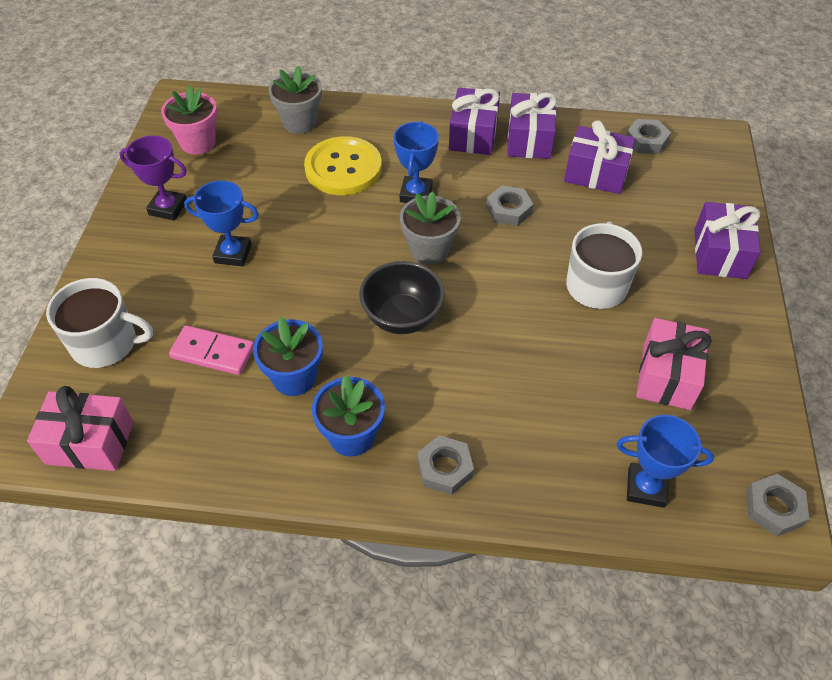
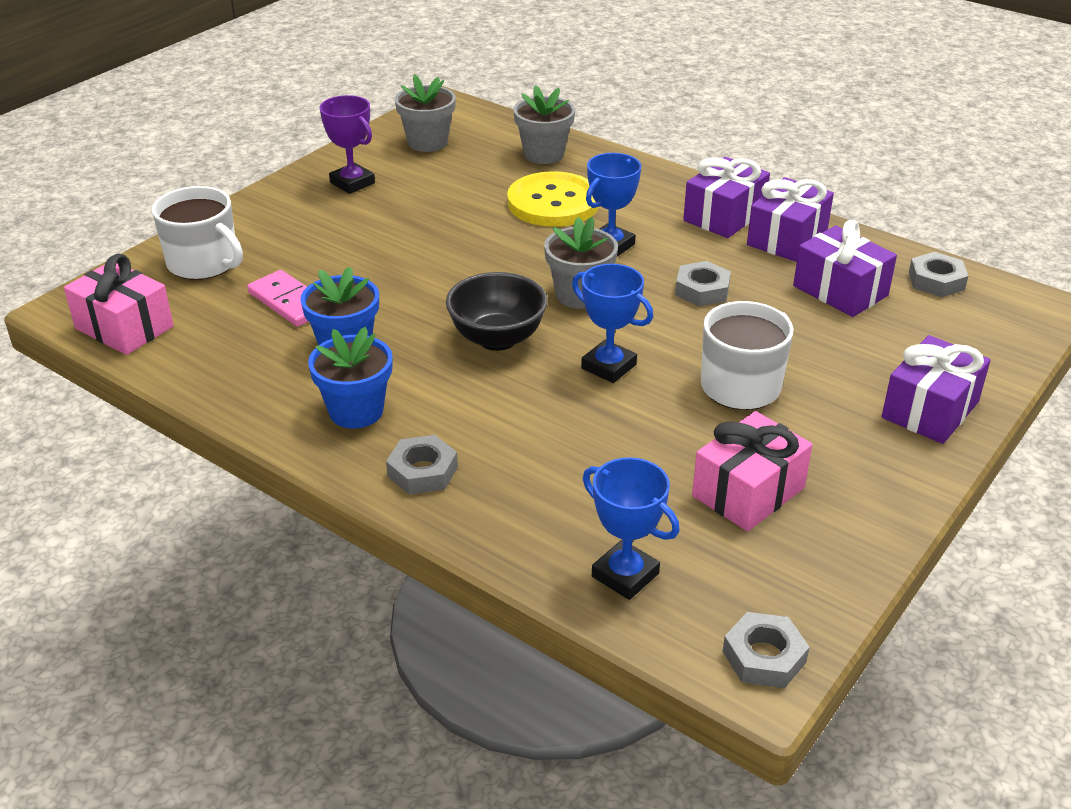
camera: 30 degrees right, 15 degrees down
(198, 143) = (427, 142): pink flower pot -> grey flower pot
(233, 254) = (379, 235): blue trophy -> blue trophy (608, 366)

